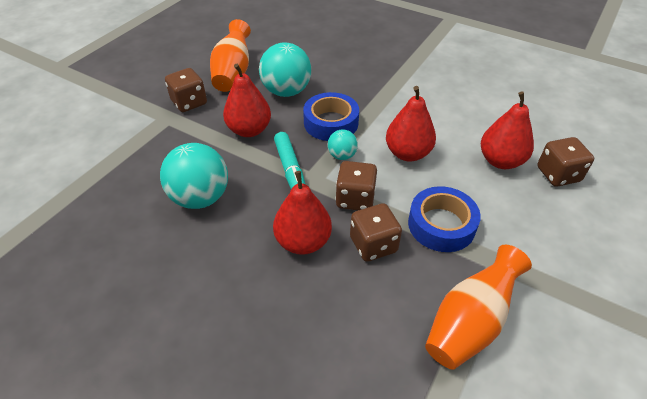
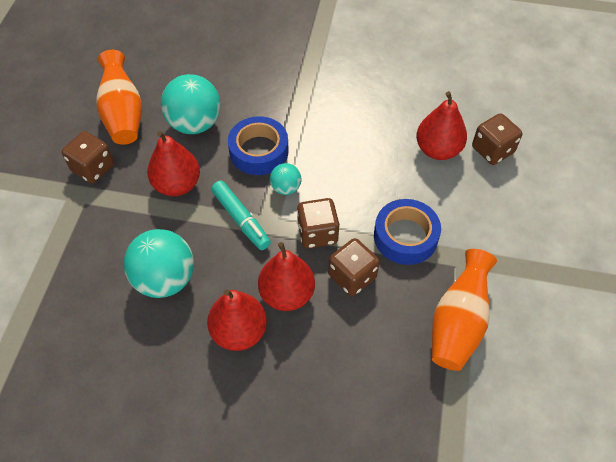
camera: 20 degrees left, 10 degrees up
(407, 153) = (348, 166): red pear -> red pear (239, 332)

